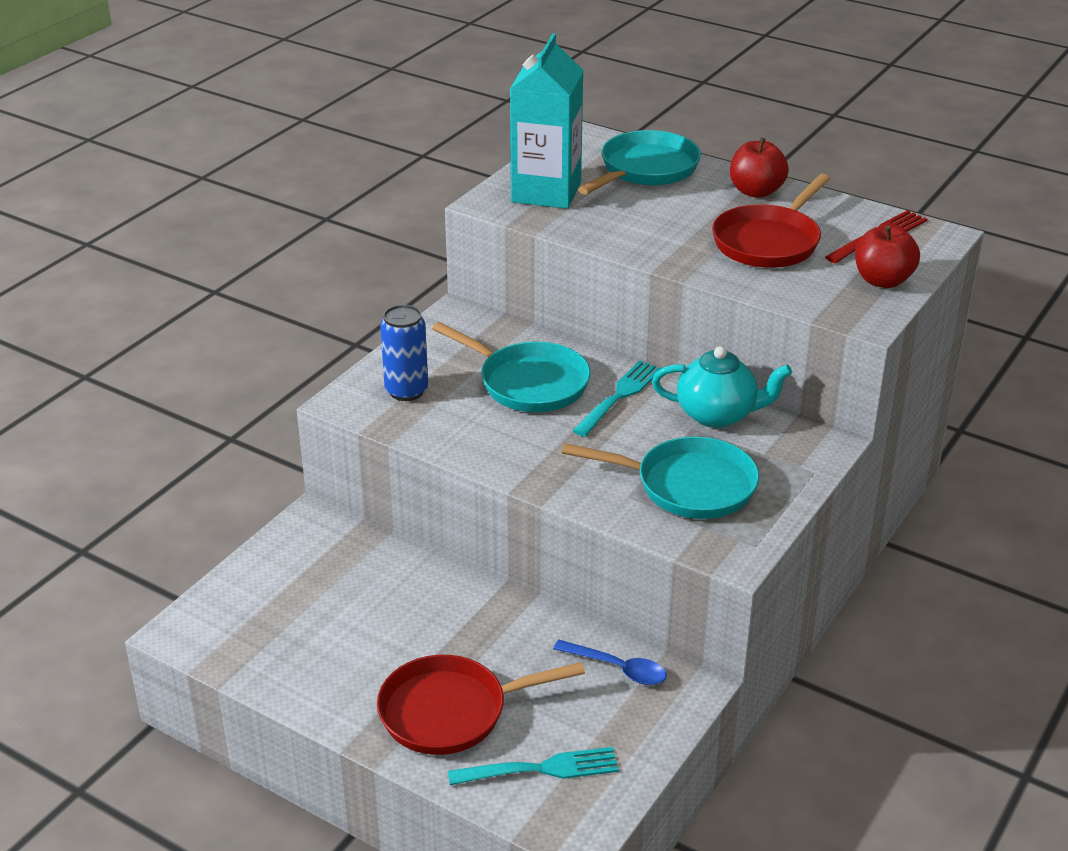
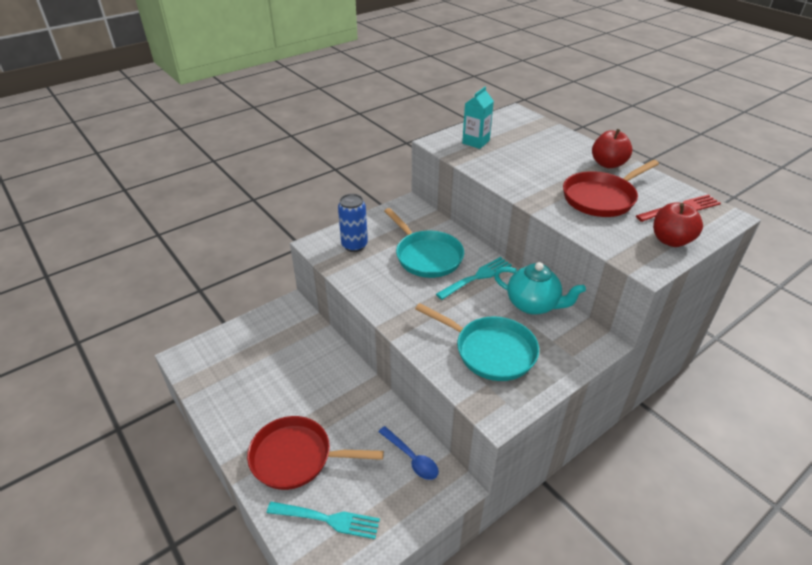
camera: 20 degrees right, 5 degrees up
(546, 192) = (475, 142): turquoise carton -> turquoise carton, size x0.57
(645, 170) = (543, 139): turquoise pan -> none

